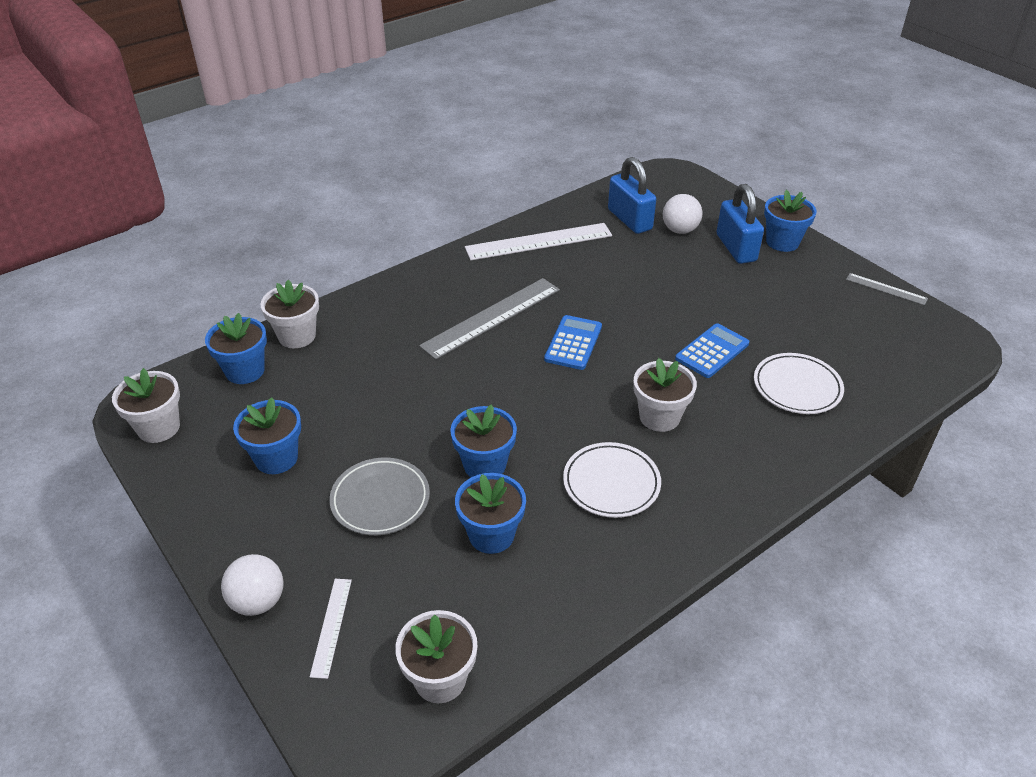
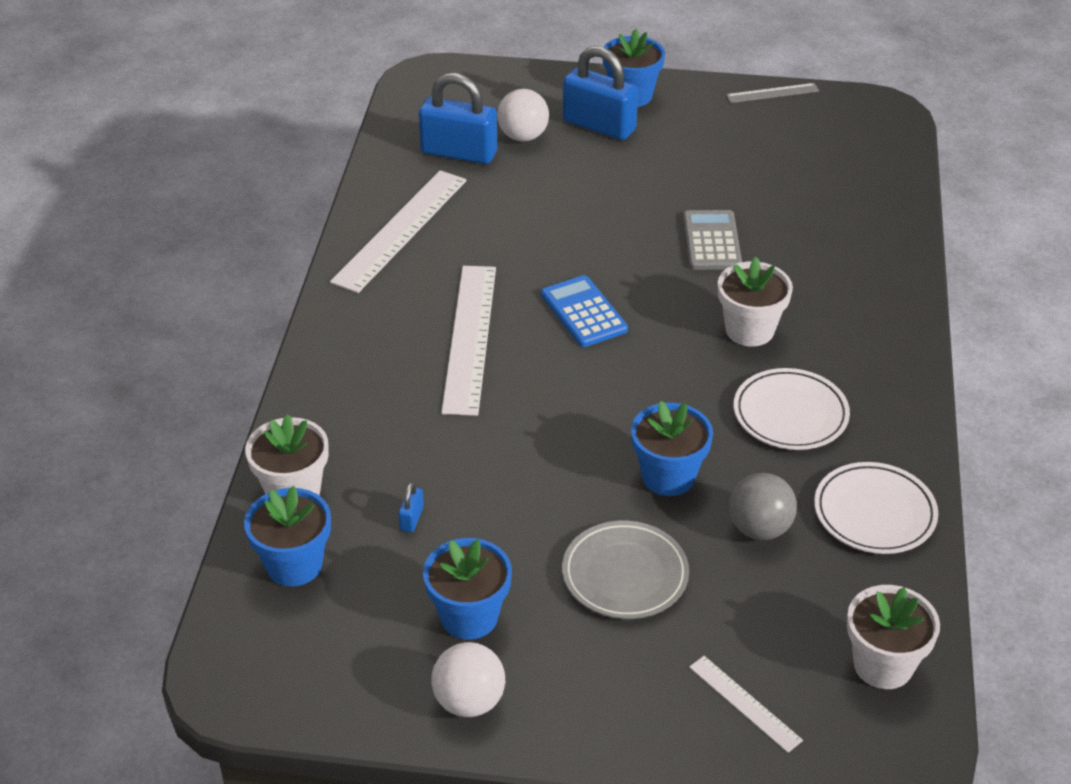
camera: 45 degrees left, 0 degrees up
(159, 428) = (294, 685): white flower pot -> none
(258, 601) = (653, 739): white ball -> white ball (469, 701)
(326, 388) = (411, 518): none -> blue padlock
(491, 317) = (469, 338): grey ruler -> white ruler
(491, 535) = (759, 528): blue flower pot -> grey ball
(712, 351) = (711, 241): blue calculator -> grey calculator
(797, 387) = (818, 230): white plate -> white plate (874, 513)

